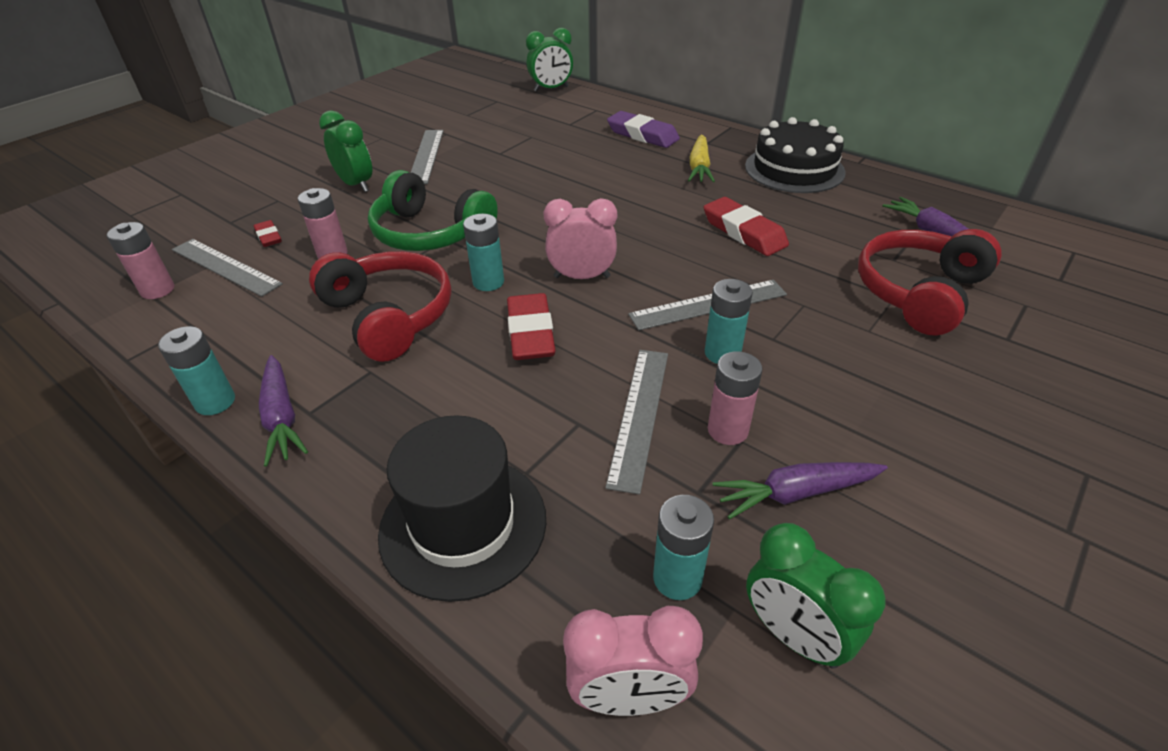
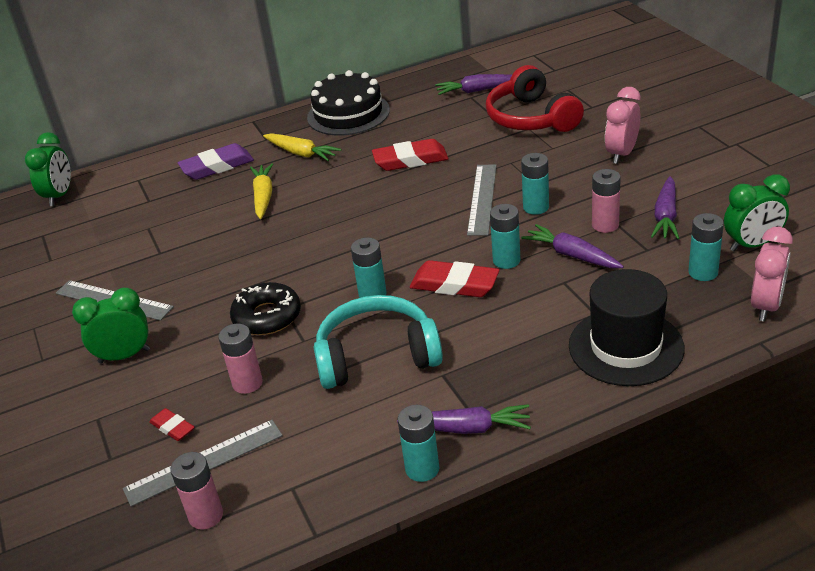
camera: 60 degrees left, 5 degrees down
(268, 237) = (172, 427): red eraser -> red eraser turned 45 degrees clockwise
(389, 316) = (377, 356): red headphones -> turquoise headphones
(430, 233) = (267, 316): green headphones -> black donut
(582, 277) = (404, 246): pink clock -> pink clock (621, 154)
(596, 360) = (506, 260): none -> turquoise battery
(612, 171) = (263, 197): none -> yellow carrot
(639, 415) = (572, 255): grey ruler -> purple carrot

